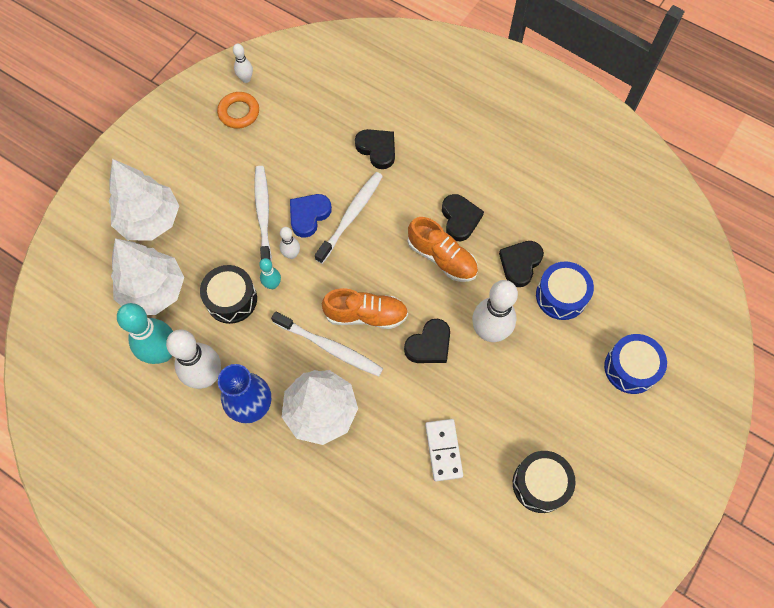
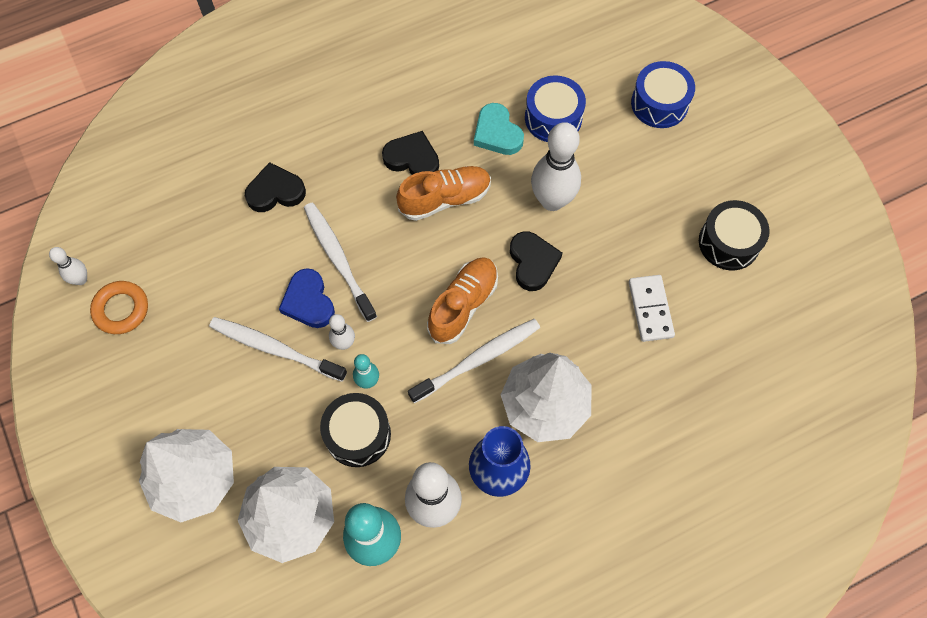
camera: 60 degrees left, 0 degrees up
(443, 450) = (650, 309): white domino -> white domino turned 60 degrees clockwise
(520, 264) = (497, 133): black heart -> turquoise heart

